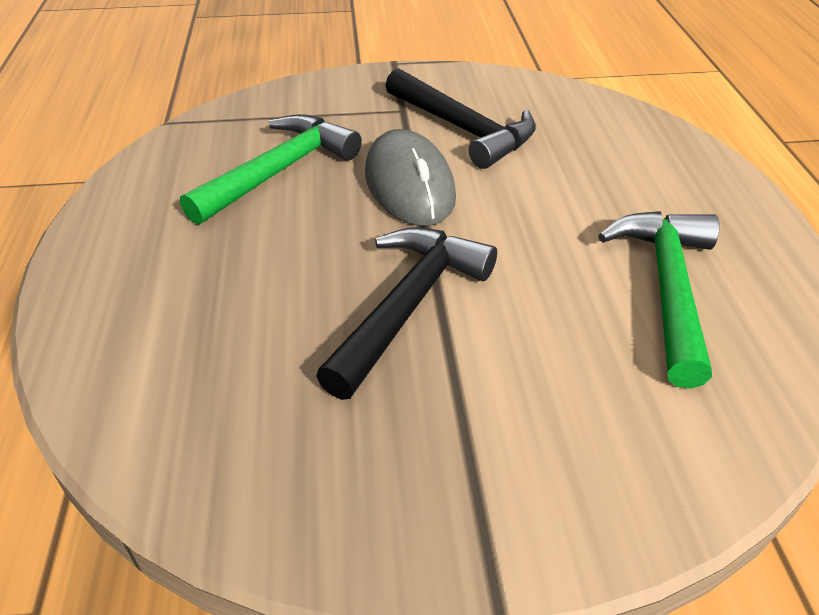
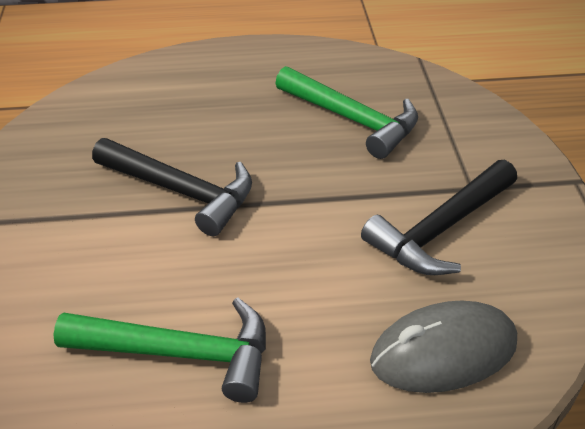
camera: 90 degrees right, 0 degrees up
(409, 186) = (336, 192): grey mouse -> grey mouse (443, 352)

